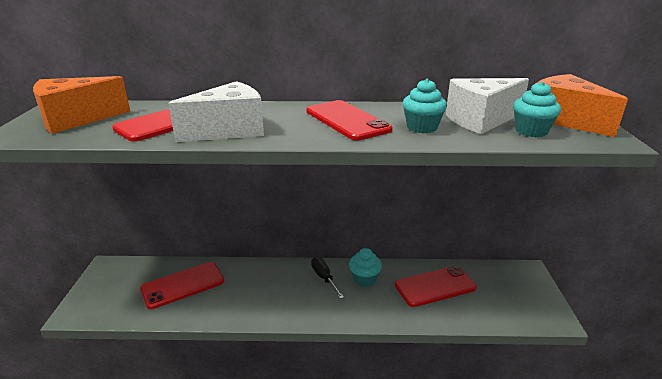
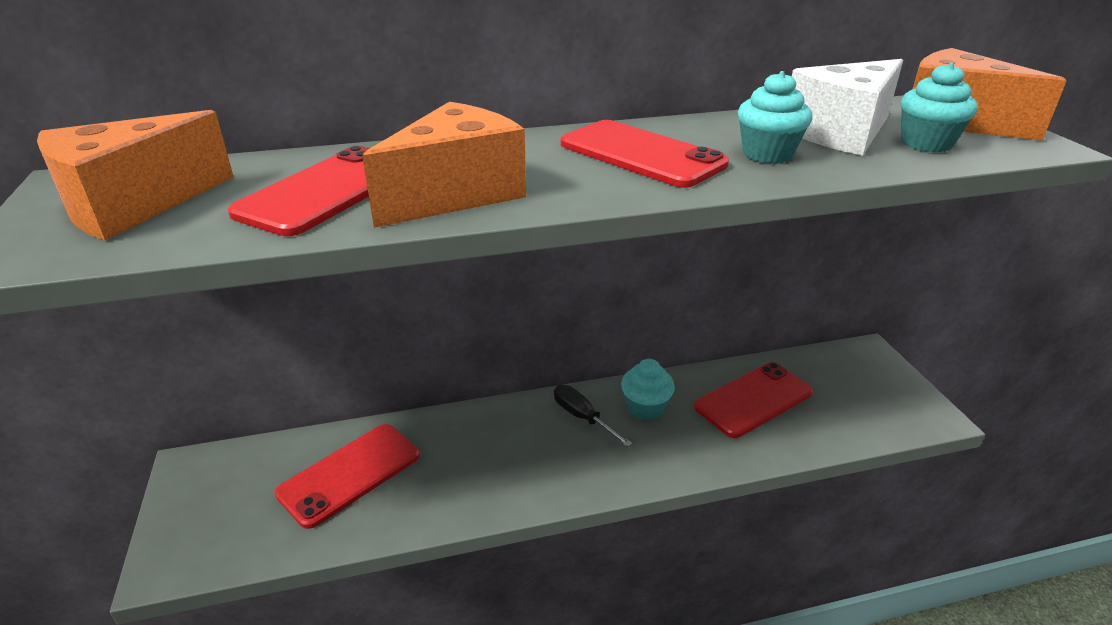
camera: 15 degrees left, 5 degrees up
(229, 130) = (456, 194): white cheese -> orange cheese

